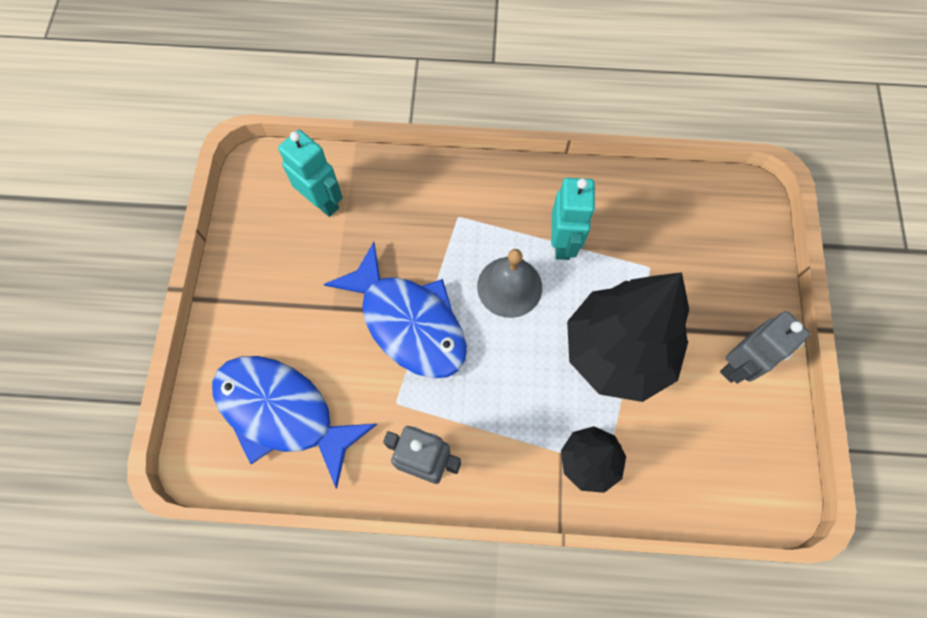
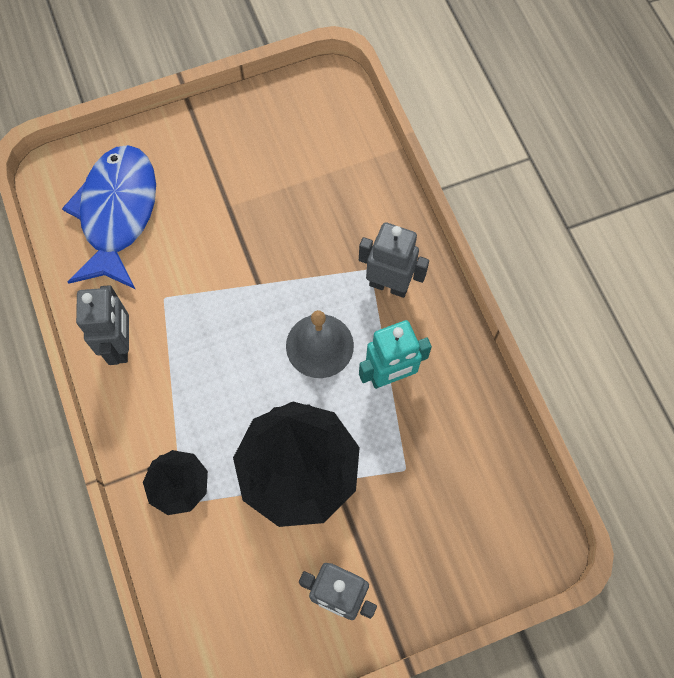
camera: 65 degrees right, 0 degrees up
(322, 202) = (325, 150): turquoise robot -> none
(408, 322) = (243, 274): blue fish -> none
(480, 208) = (389, 285): none -> grey robot

